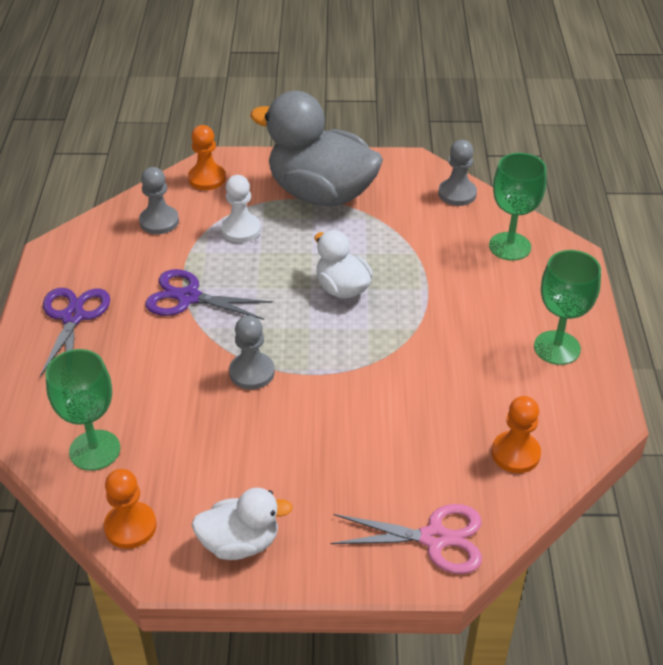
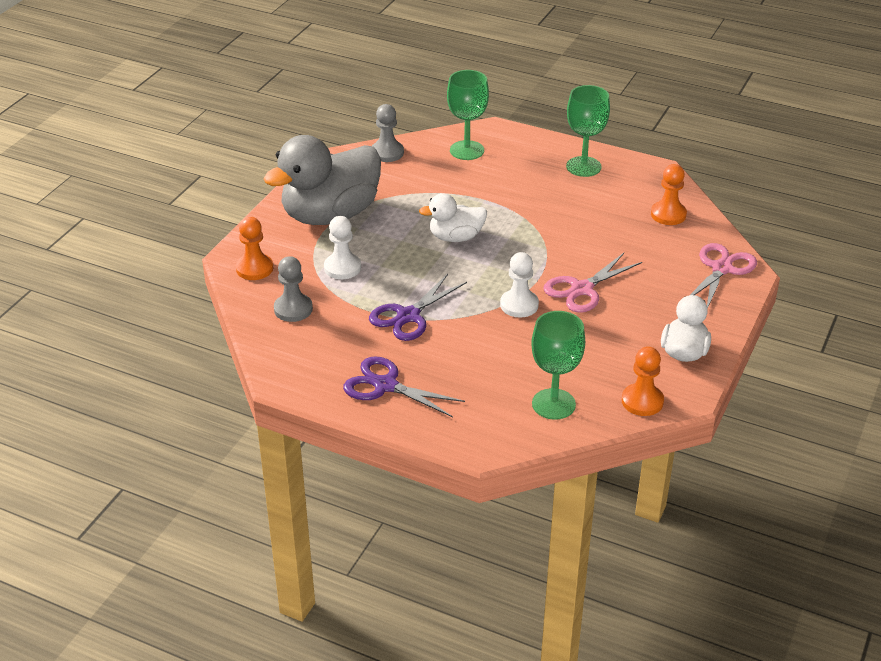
camera: 65 degrees left, 5 degrees down
(252, 372) = (519, 305): grey pawn -> white pawn
(310, 416) = (582, 289): none -> pink scissors

